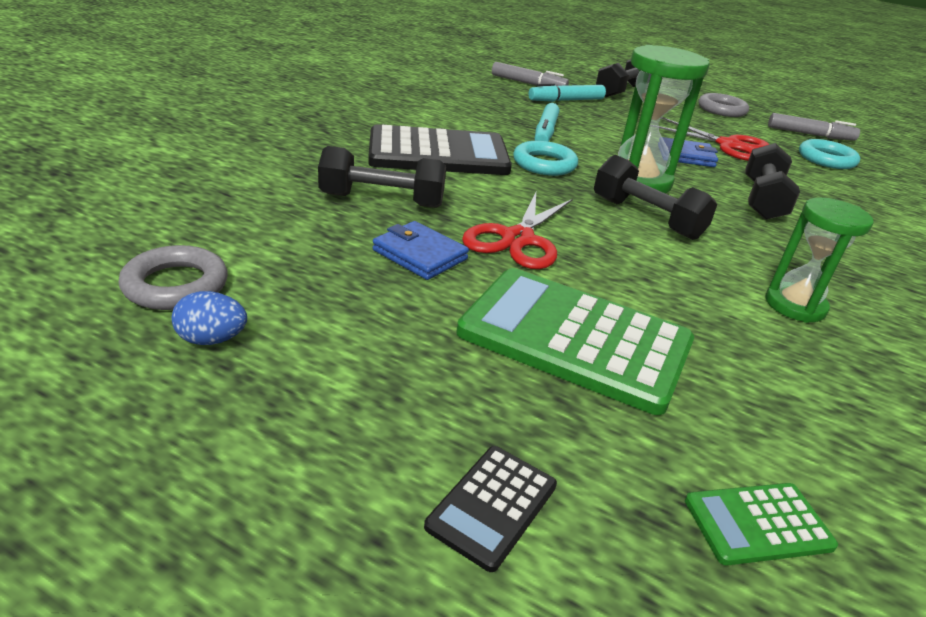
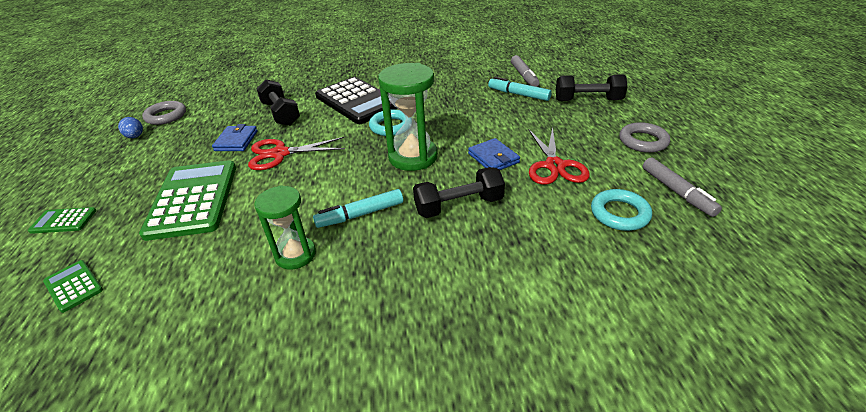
camera: 60 degrees right, 5 degrees up
(492, 506) = (63, 221): black calculator -> green calculator
(545, 132) = (443, 109): turquoise marker -> turquoise marker (360, 214)
(646, 218) = (358, 176): black dumbbell -> none

